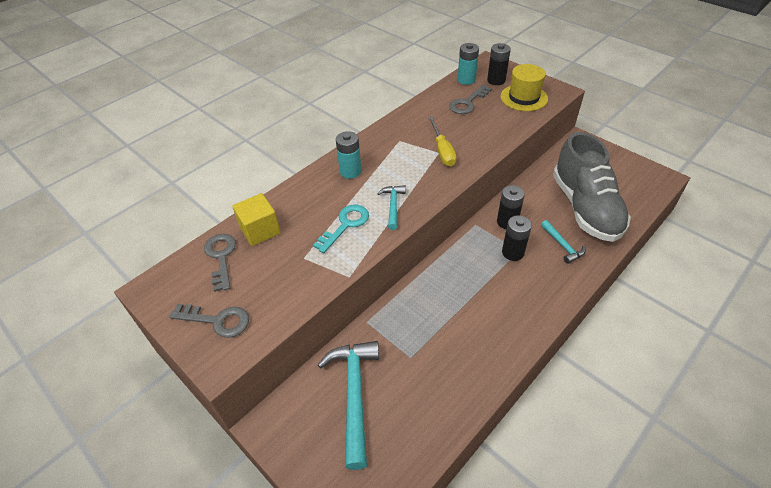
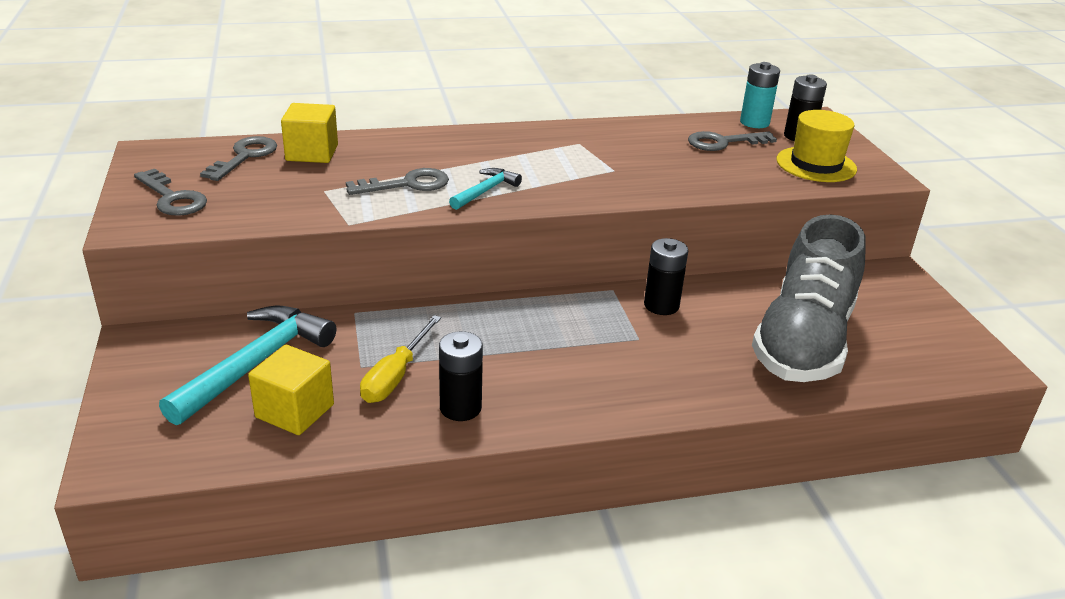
camera: 30 degrees right, 15 degrees down
(345, 225) = (407, 184): turquoise key -> grey key
(350, 171) = (479, 146): turquoise battery -> none
(411, 412) = (295, 411): none -> yellow cube
(442, 151) = (621, 170): yellow screwdriver -> yellow screwdriver (395, 376)
(513, 252) = (627, 337): black battery -> black battery (460, 408)
(562, 245) = (711, 362): turquoise hammer -> none

